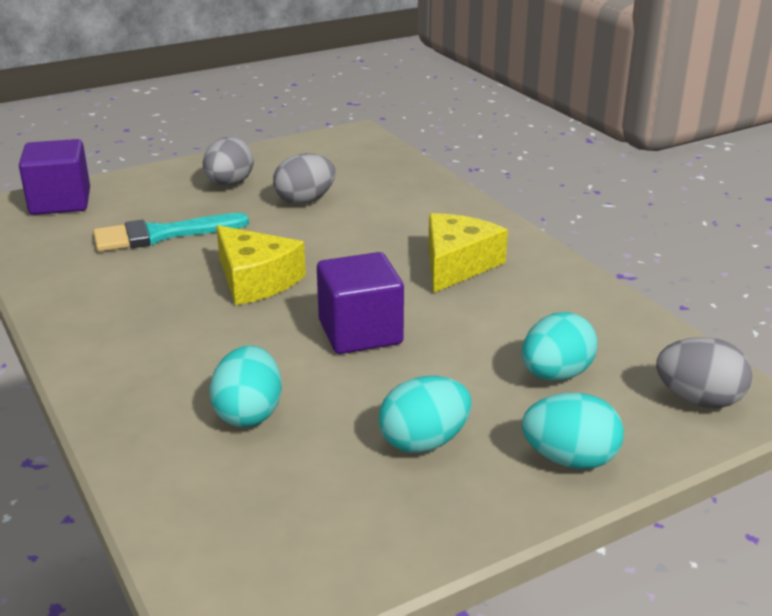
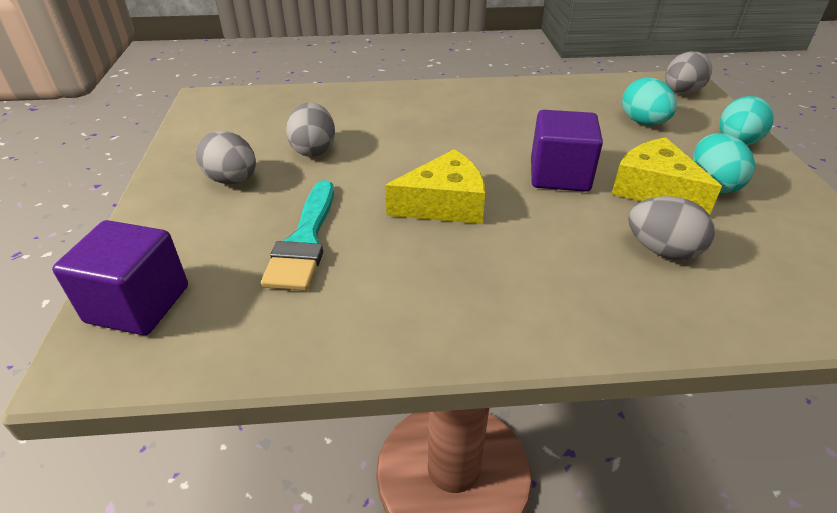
camera: 65 degrees left, 10 degrees up
(249, 413) = (662, 250): turquoise egg -> grey egg
(457, 264) = (481, 116): yellow cheese -> yellow cheese (654, 190)

